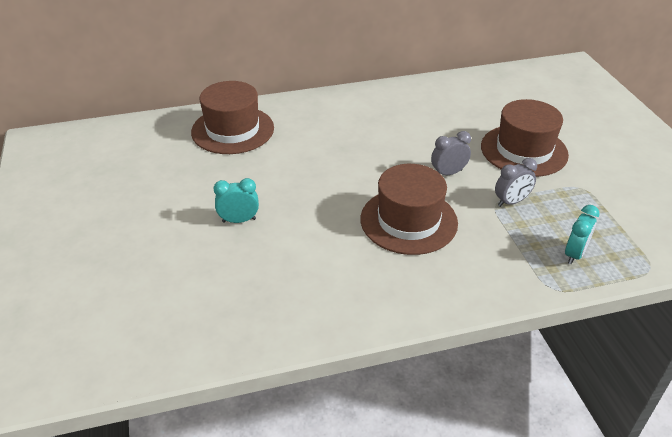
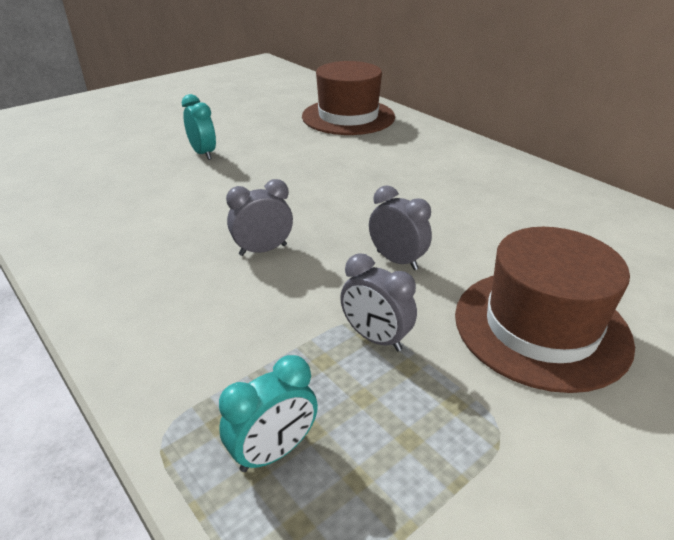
camera: 65 degrees right, 5 degrees down
(408, 221) = (263, 250): brown hat -> grey clock
(574, 254) = (273, 451): turquoise clock -> turquoise clock turned 45 degrees counterclockwise

